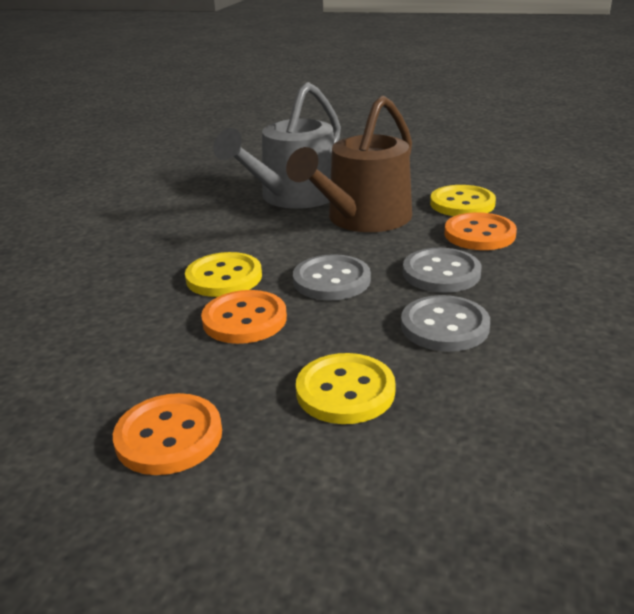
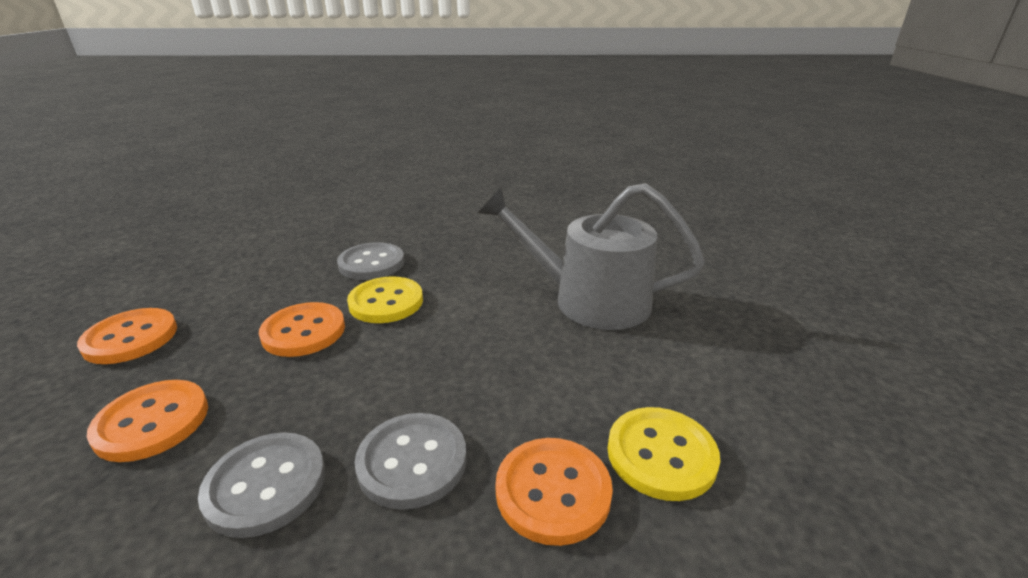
camera: 70 degrees right, 0 degrees up
(331, 280) = (384, 368): grey button -> grey button (371, 263)
(345, 391) = (152, 422): yellow button -> orange button
(363, 219) = (554, 362): brown watering can -> none

